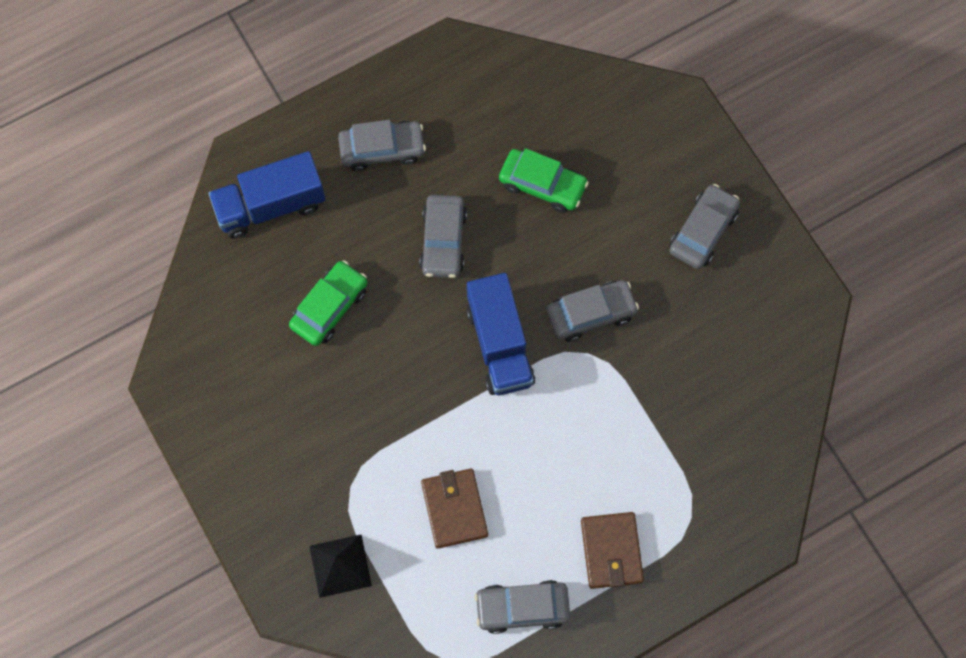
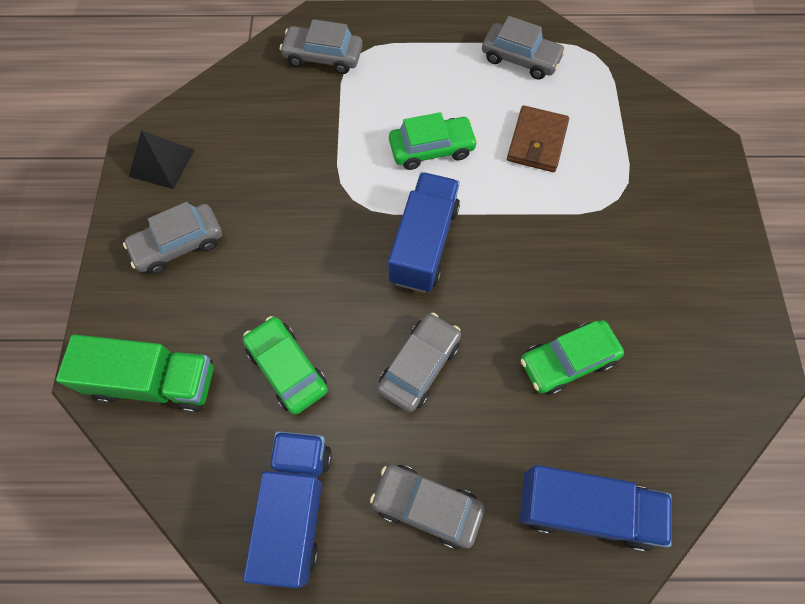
camera: 150 degrees left, 5 degrees down
(340, 565) = (653, 147): black pyramid -> black pyramid (162, 163)
(471, 101) = (296, 508): none -> blue truck
(549, 445) = (431, 149): none -> green car
(591, 313) = (327, 228): grey car -> grey car (323, 57)
(611, 551) = (431, 61): brown wallet -> none
(633, 123) = (155, 381): none -> green truck

